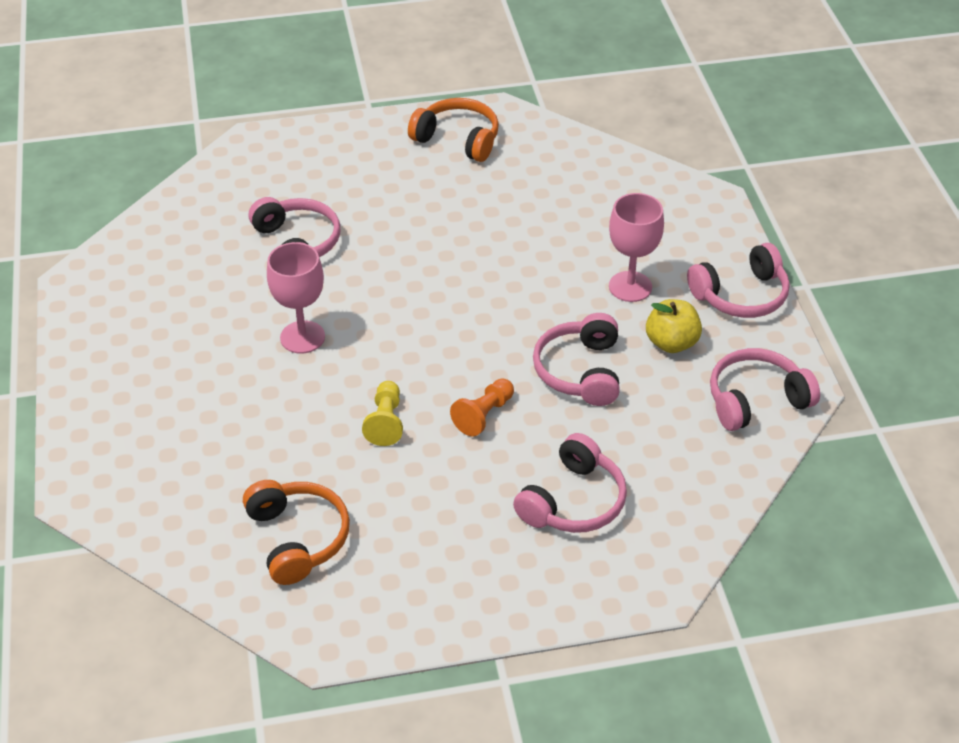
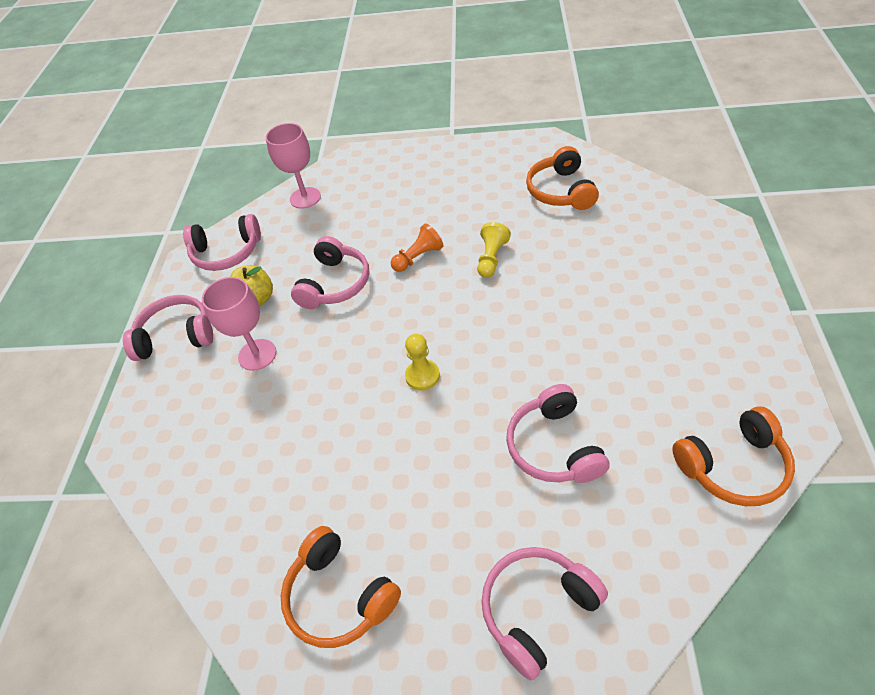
camera: 160 degrees left, 5 degrees up
(140, 246) = (733, 466): none -> orange headphones
(302, 337) = (552, 335): pink goblet -> pink goblet (305, 198)
(437, 285) = (422, 376): none -> yellow pawn
(573, 501) = (379, 200): pink headphones -> pink headphones (537, 610)

